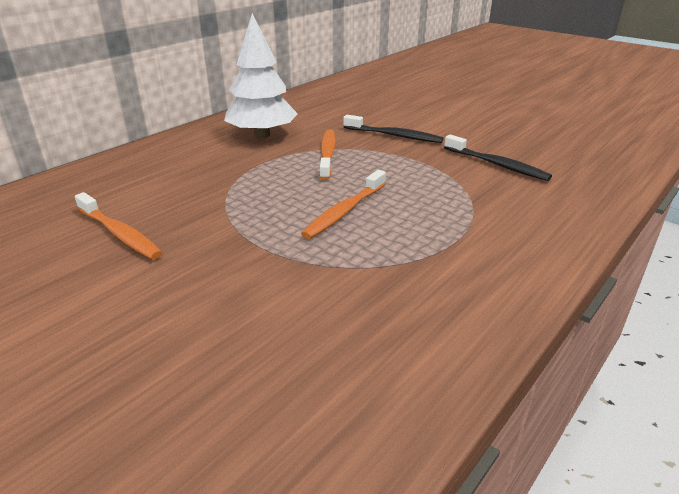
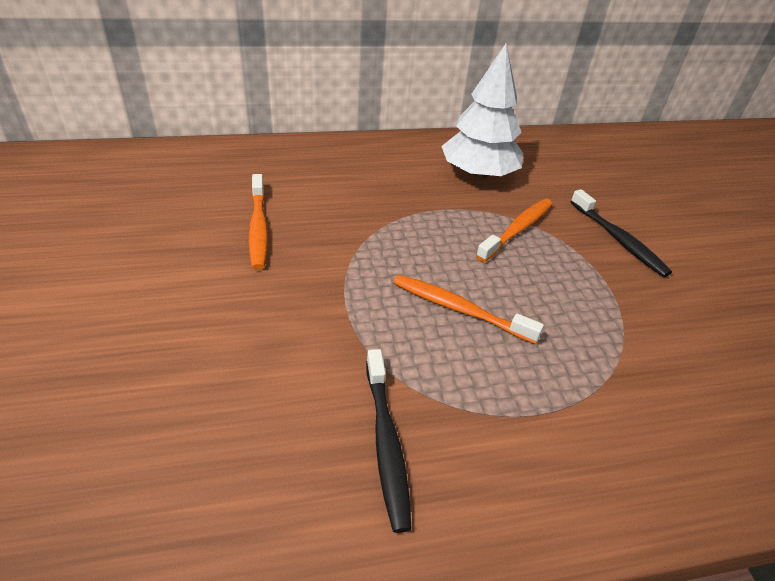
camera: 35 degrees right, 10 degrees up
(344, 211) = (459, 309): orange toothbrush -> orange toothbrush turned 45 degrees clockwise
(497, 165) = (703, 343): black toothbrush -> black toothbrush (386, 443)

